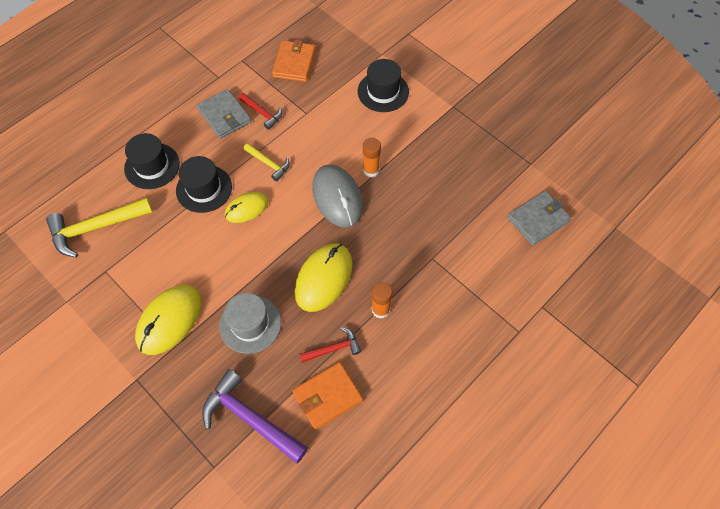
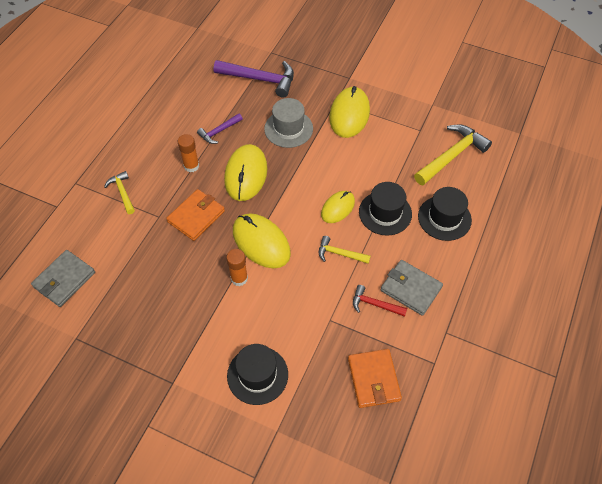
camera: 160 degrees right, 5 degrees down
(327, 396) = (212, 104): orange wallet -> orange wallet (196, 216)
(333, 348) = (219, 131): red hammer -> purple hammer
(337, 197) = (261, 242): grey mouse -> yellow mouse
(466, 300) = (122, 192): none -> yellow hammer

